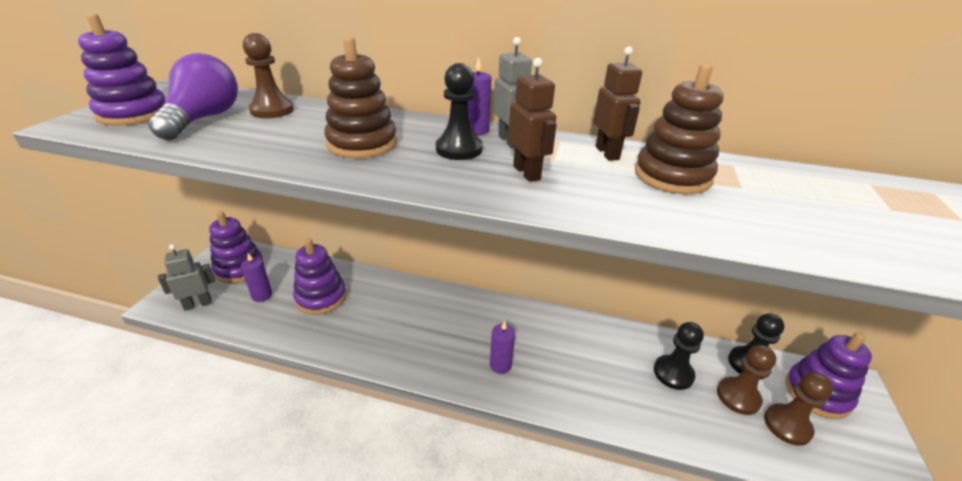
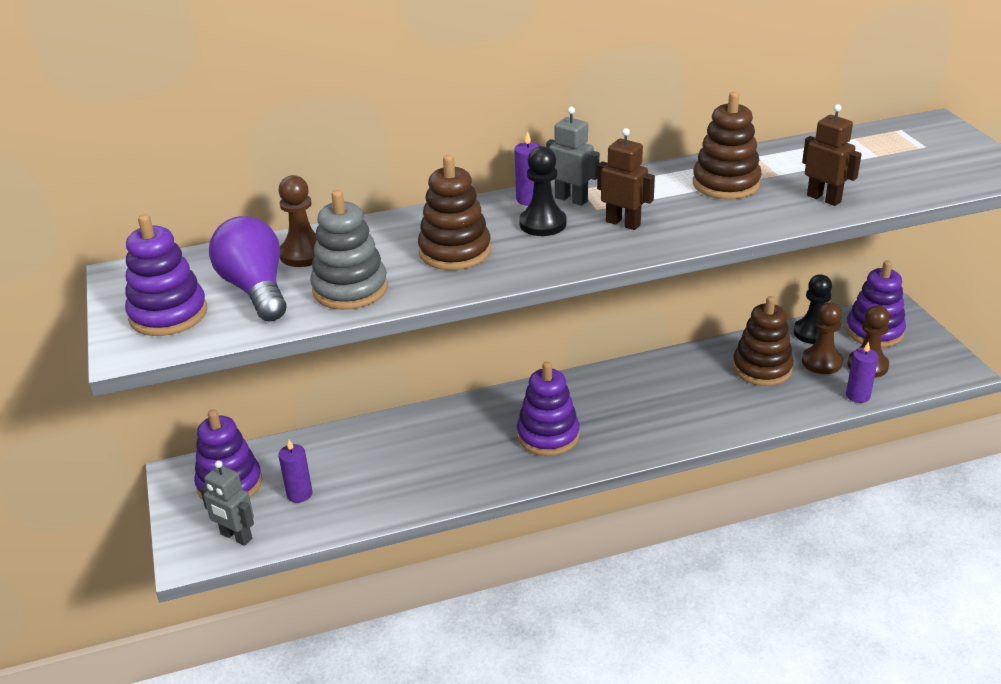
camera: 30 degrees left, 0 degrees up
(198, 304) = (236, 537): grey robot -> grey robot turned 90 degrees counterclockwise
(250, 140) = (350, 289): none -> grey stacking toy
(321, 297) = (370, 464): purple stacking toy -> purple stacking toy (548, 435)
(500, 365) = (616, 432): purple candle -> purple candle (858, 395)
(607, 153) = (659, 181): brown robot -> brown robot (824, 198)
(673, 373) = (762, 368): black pawn -> brown stacking toy

